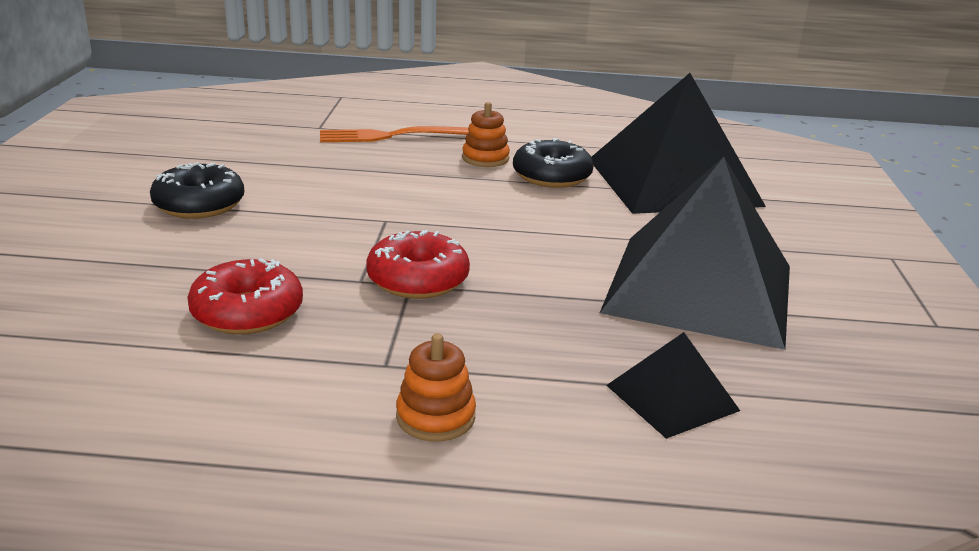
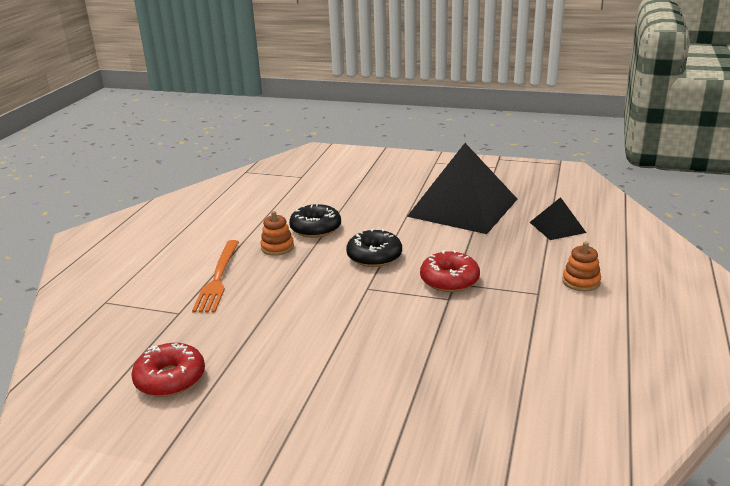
camera: 75 degrees left, 0 degrees up
(199, 204) = (323, 364): black donut -> black donut (374, 256)
(247, 312) = (486, 336): red donut -> red donut (170, 379)
(673, 181) = (335, 195): black pyramid -> none

